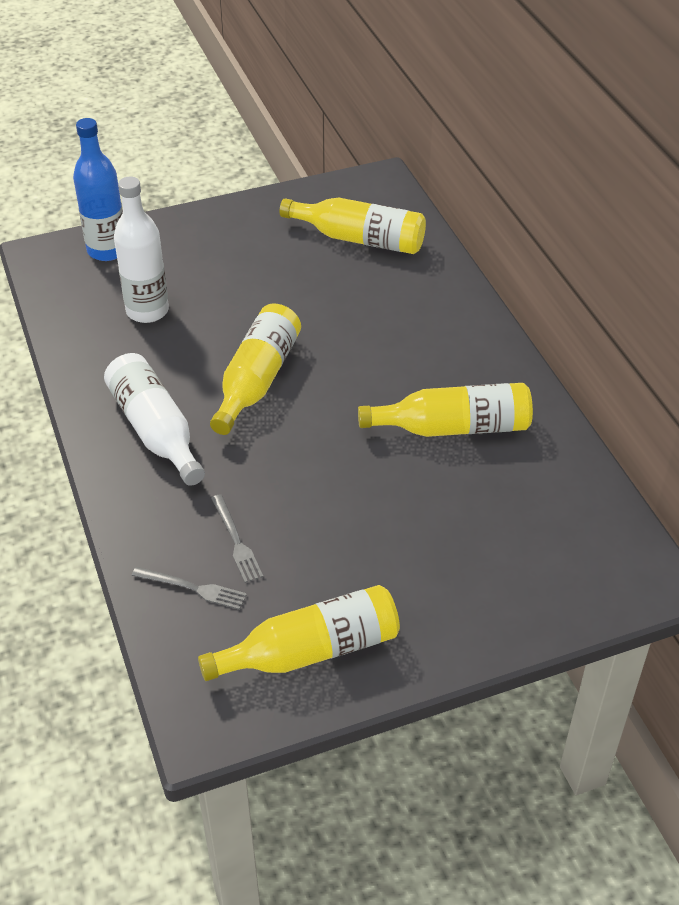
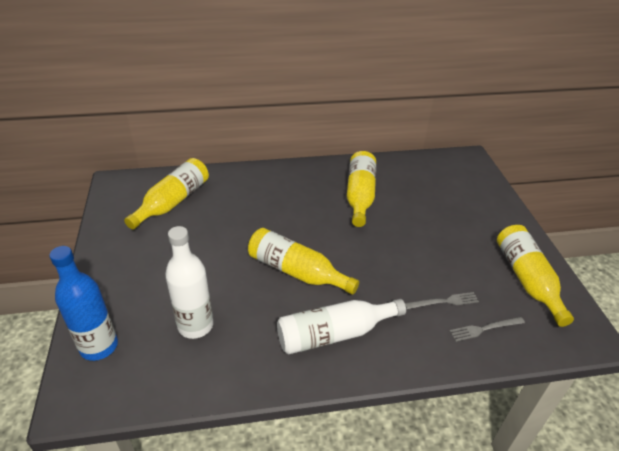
camera: 80 degrees left, 5 degrees down
(193, 588) = (484, 329): grey fork -> grey fork turned 135 degrees counterclockwise

